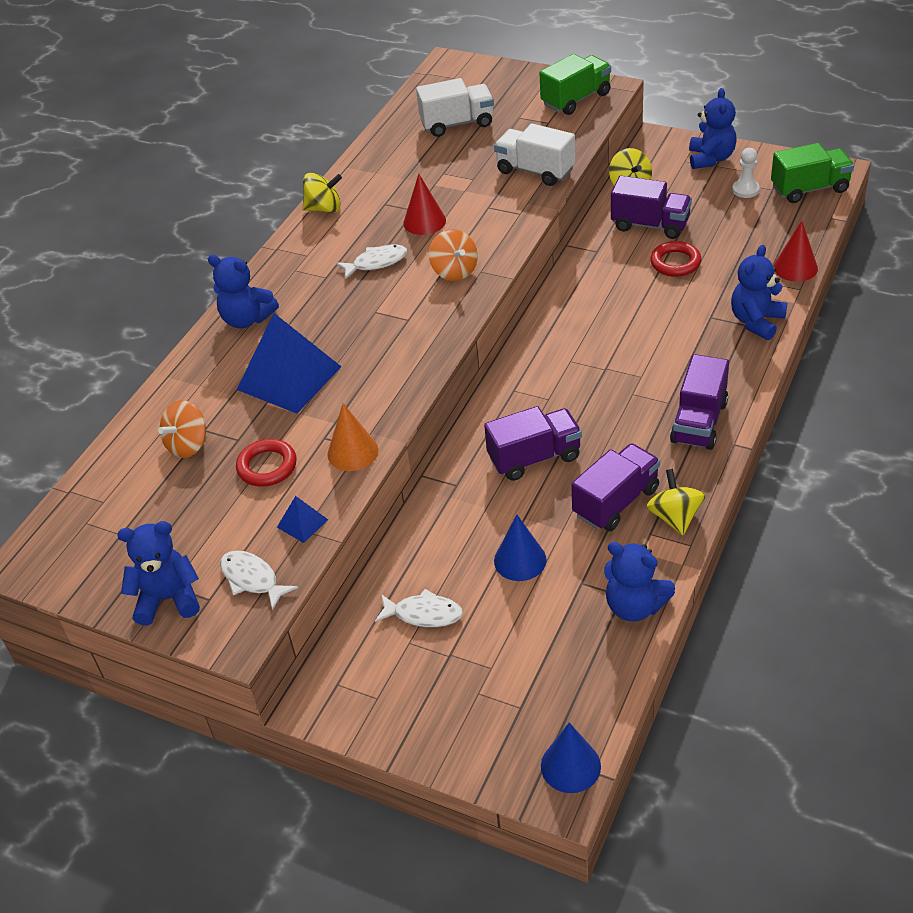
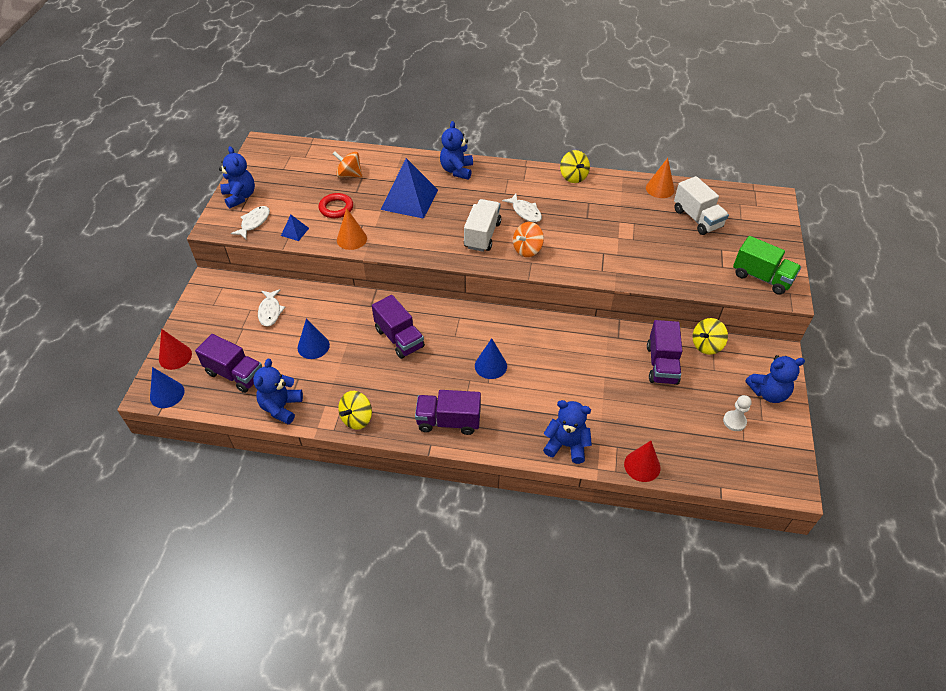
camera: 70 degrees right, 5 degrees up
(387, 141) = (660, 189): none -> orange cone
(424, 221) = (575, 225): red cone -> red cone (175, 356)
(535, 171) = (656, 270): white truck -> white truck (482, 235)
(613, 370) = (490, 366): none -> blue cone
(616, 502) = (366, 385): purple truck -> purple truck (235, 374)
(675, 263) = (621, 386): red ring -> none
(675, 517) = (357, 418): yellow spinning top -> yellow spinning top turned 150 degrees clockwise
(809, 189) = (756, 468): green truck -> none

